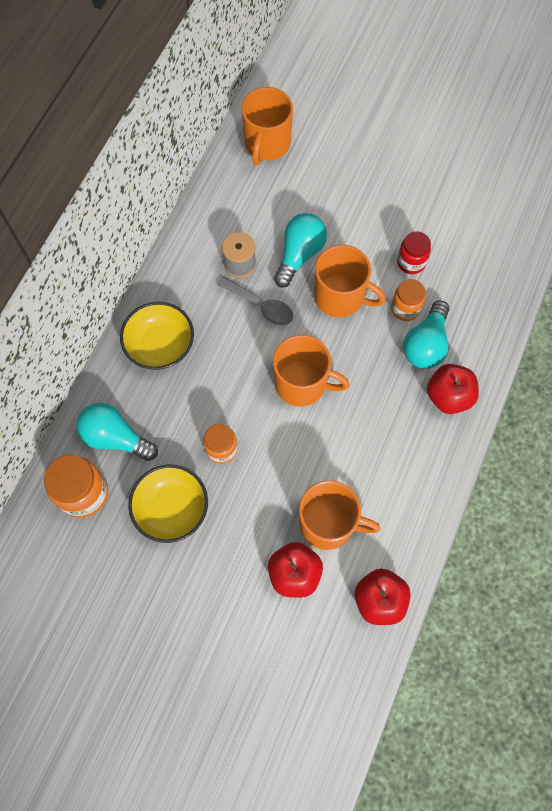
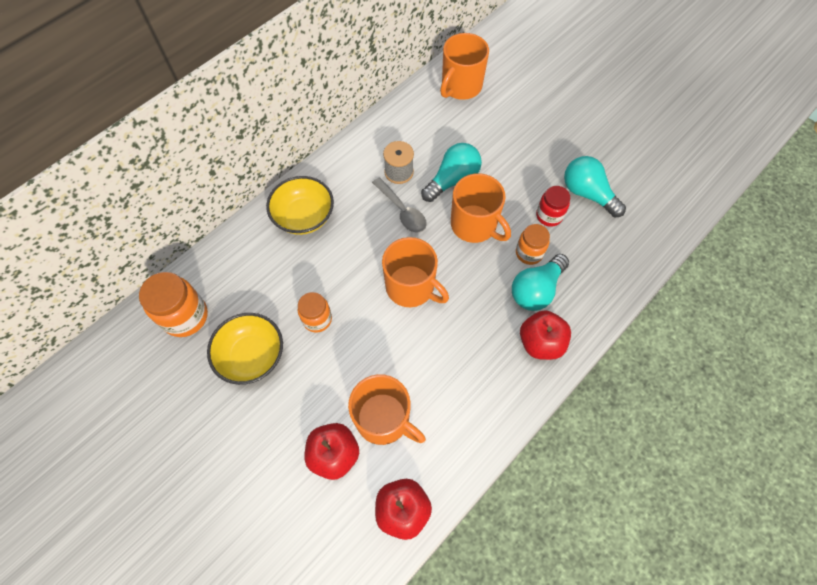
camera: 20 degrees right, 5 degrees down
(115, 437) = (233, 279): turquoise light bulb -> turquoise light bulb (587, 193)

